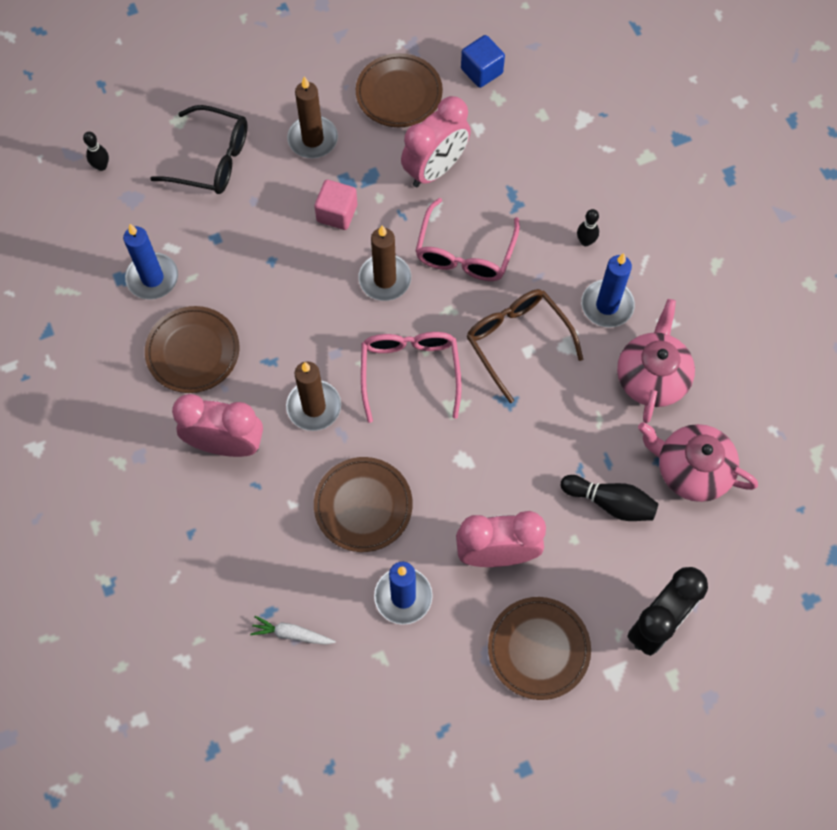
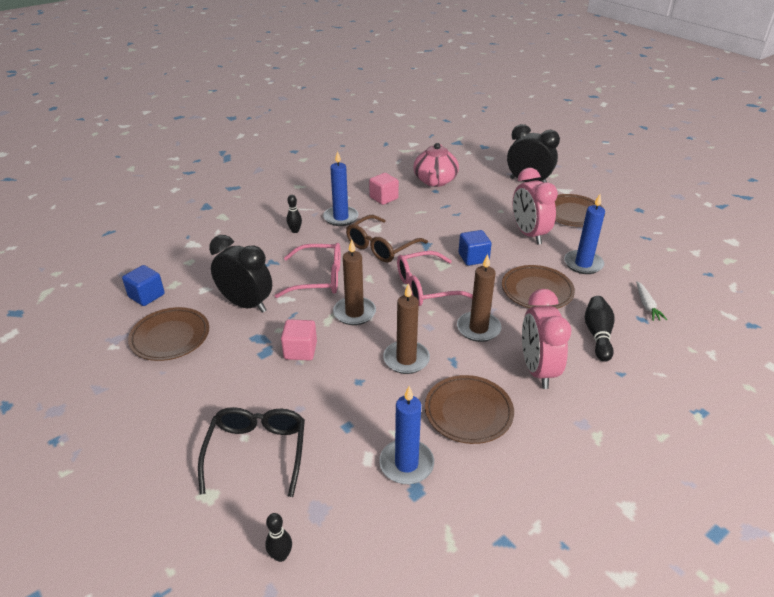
camera: 105 degrees left, 30 degrees down
(313, 139) = (224, 382): brown candle -> brown candle (406, 359)
(435, 169) = (246, 304): pink clock -> black clock
(458, 453) = (473, 258): none -> blue cube
(610, 502) = (470, 202): black bowling pin -> black bowling pin (598, 335)
(651, 377) = (383, 198): pink teapot -> pink cube

